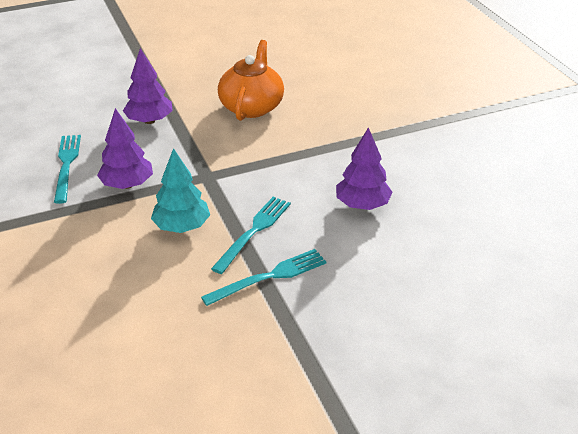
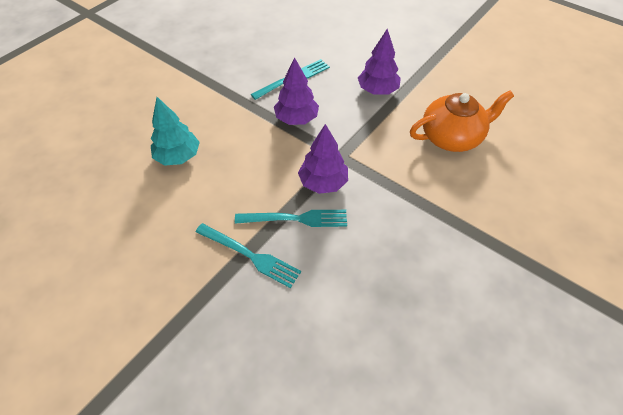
camera: 60 degrees right, 15 degrees up
(182, 226) = (272, 172): turquoise tree -> turquoise tree (178, 156)
(362, 205) = (385, 280): purple tree -> purple tree (323, 183)

